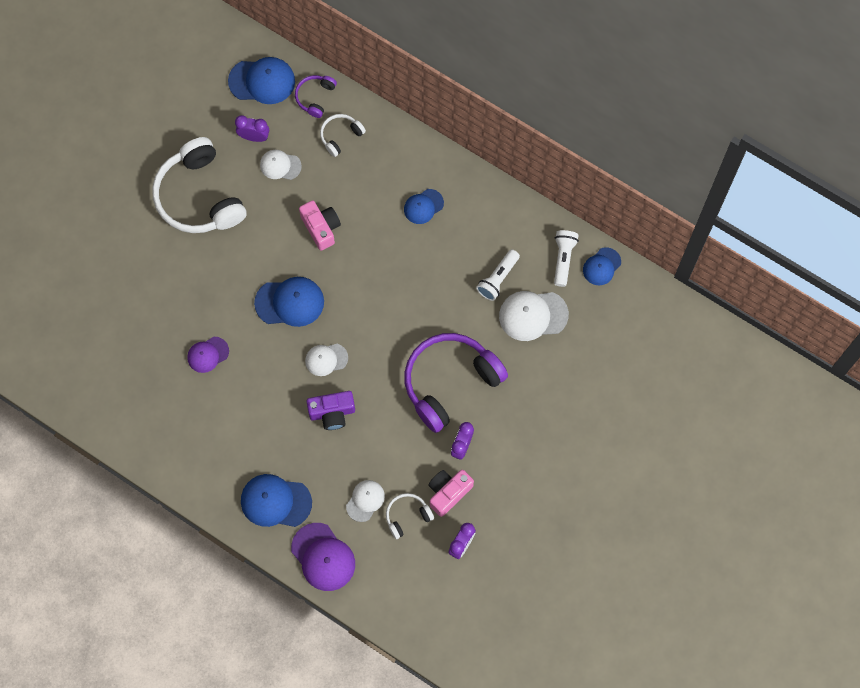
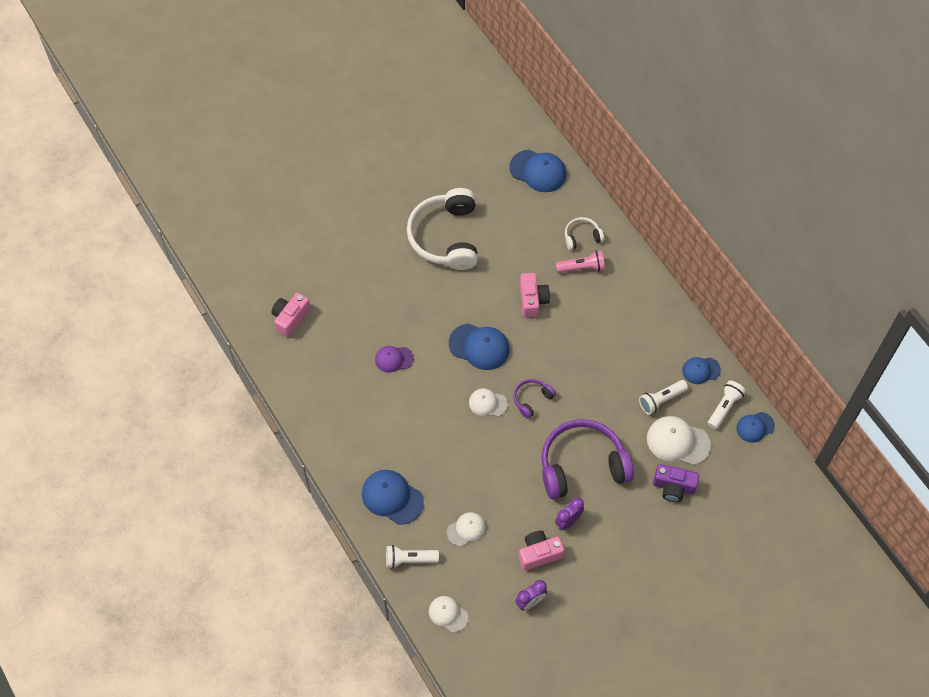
camera: 25 degrees right, 10 degrees down
(78, 358) = (290, 318): none -> pink camera
(254, 137) = (511, 210): purple clock -> none
(280, 165) = (522, 239): white cap -> white cap (448, 614)
(315, 97) = (575, 200): purple headphones -> purple headphones (532, 399)
(323, 557) = (409, 559): purple cap -> white flashlight
(332, 413) = (472, 447): purple camera -> purple camera (673, 487)
(356, 170) = (582, 267): none -> pink flashlight
(407, 516) = (495, 557): white headphones -> none
(423, 206) = (624, 318): blue cap -> blue cap (701, 370)

